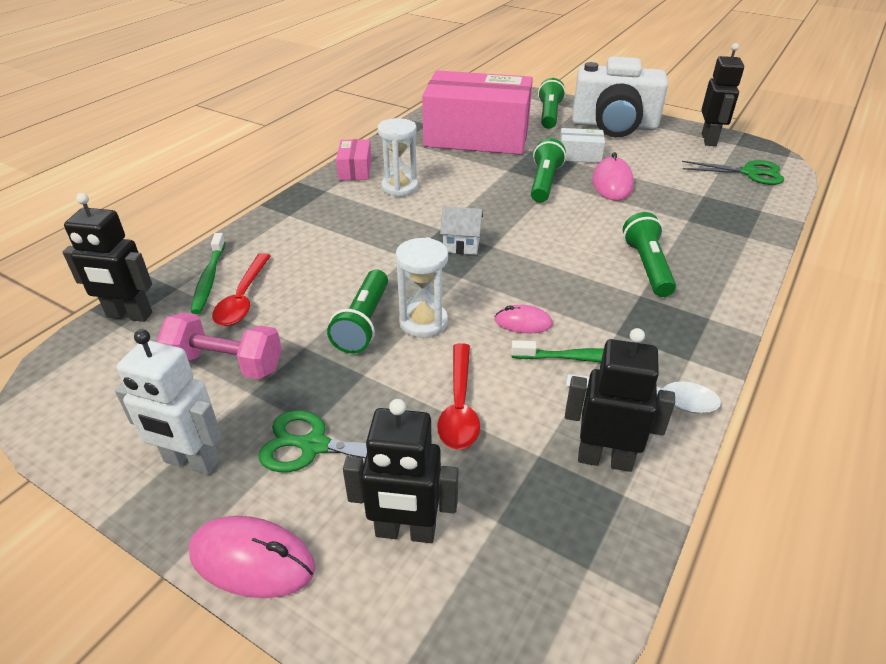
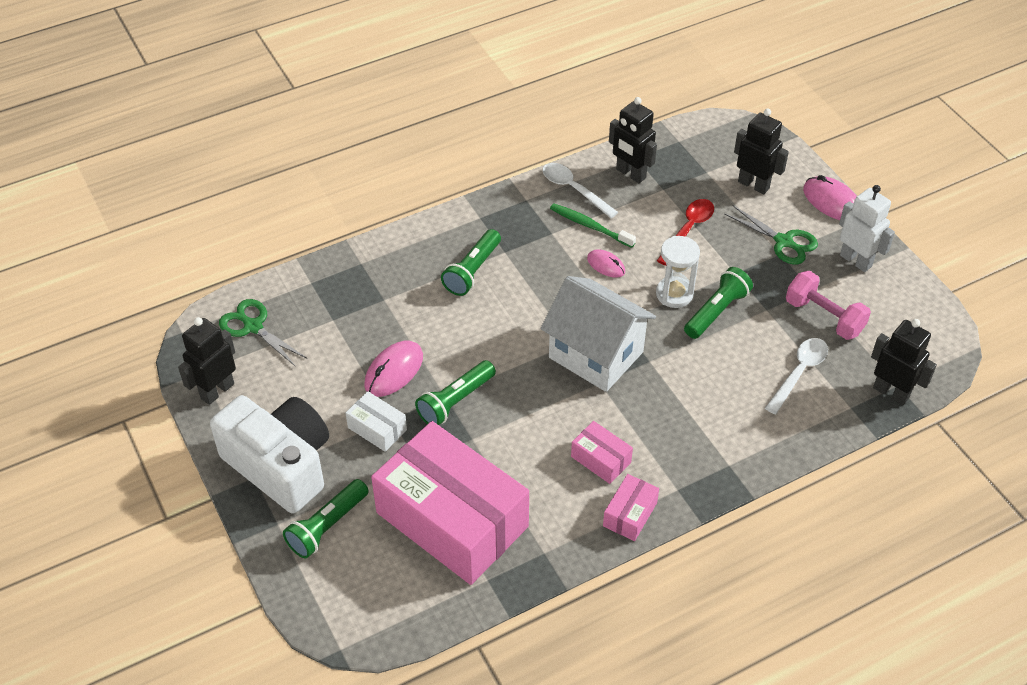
camera: 150 degrees left, 10 degrees up
(209, 279) = (822, 406): green toothbrush -> none
(243, 298) = (799, 373): red spoon -> white spoon
(399, 187) = (601, 459): white hourglass -> pink box
(461, 245) = (596, 354): white house -> white house, size x2.28

